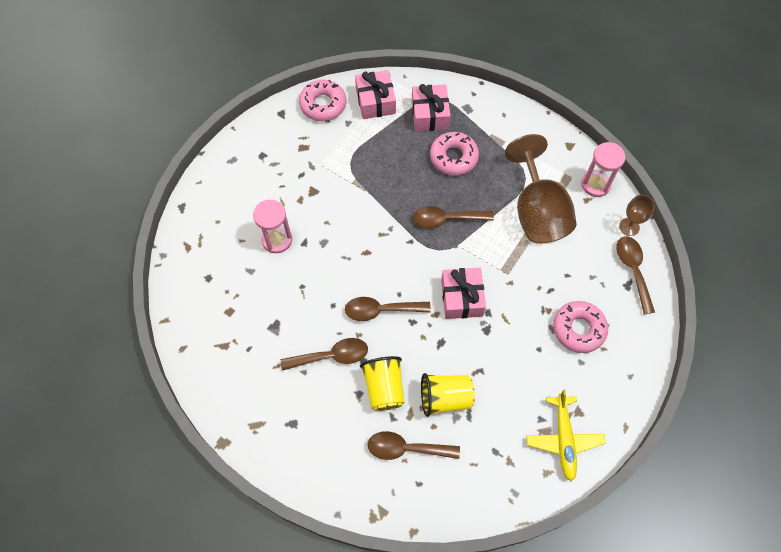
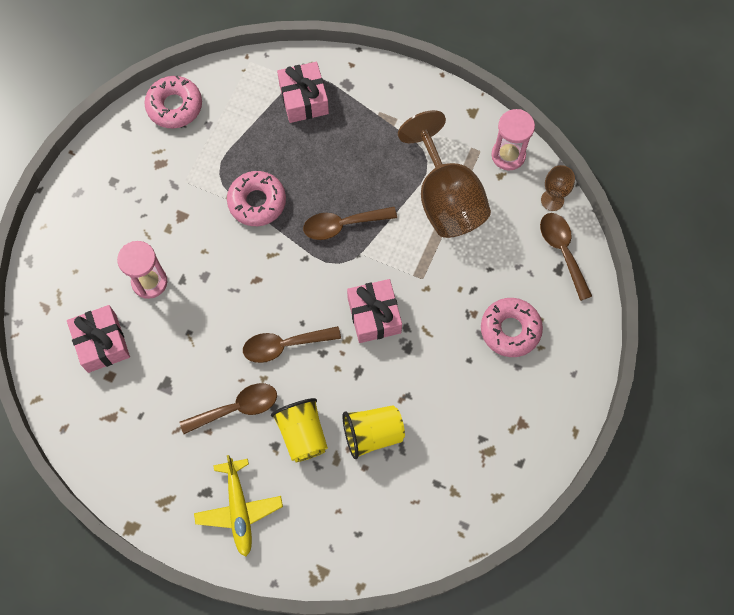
camera: 10 degrees left, 5 degrees up
(375, 101) = (236, 92): pink gift -> pink gift (102, 343)
(406, 448) = (338, 497): brown spoon -> none
(453, 157) = (340, 148): pink donut -> pink donut (257, 202)
(563, 439) = (509, 457): yellow plane -> yellow plane (239, 509)

